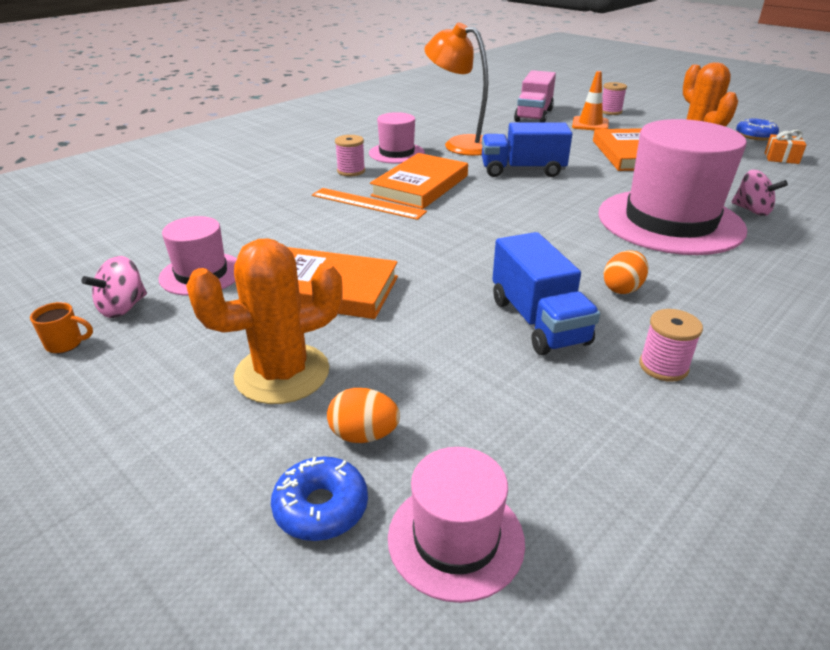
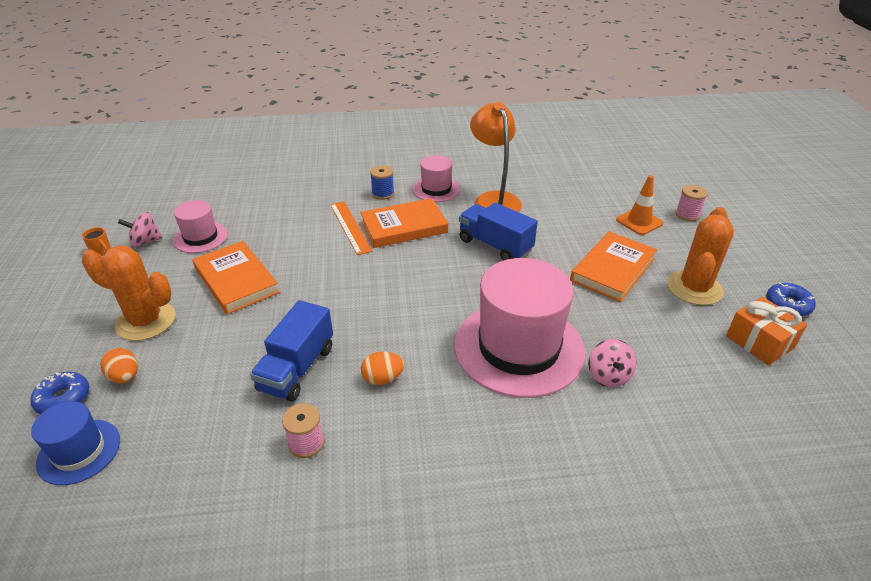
camera: 40 degrees right, 5 degrees up
(351, 171) = (383, 194): pink spool -> blue spool
(456, 539) = (79, 451): pink hat -> blue hat
(533, 115) = (605, 192): pink truck -> none
(781, 158) = (759, 342): orange gift -> orange gift, size x1.53

